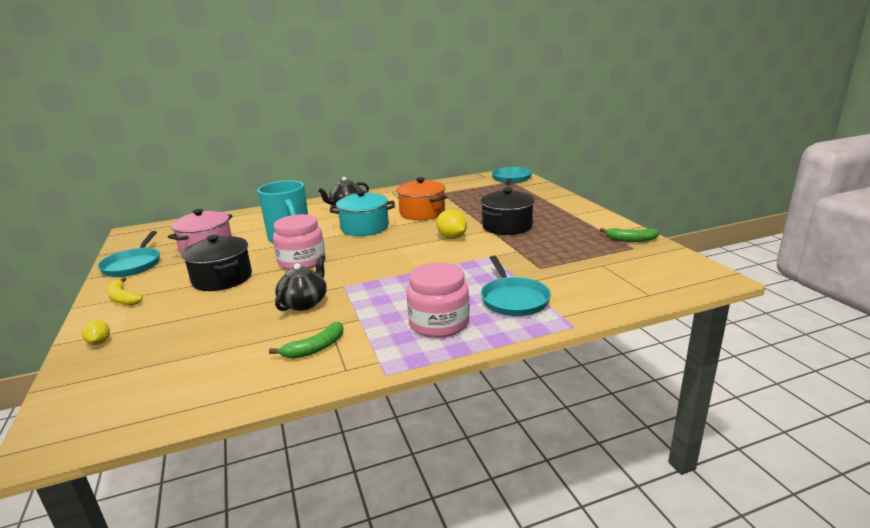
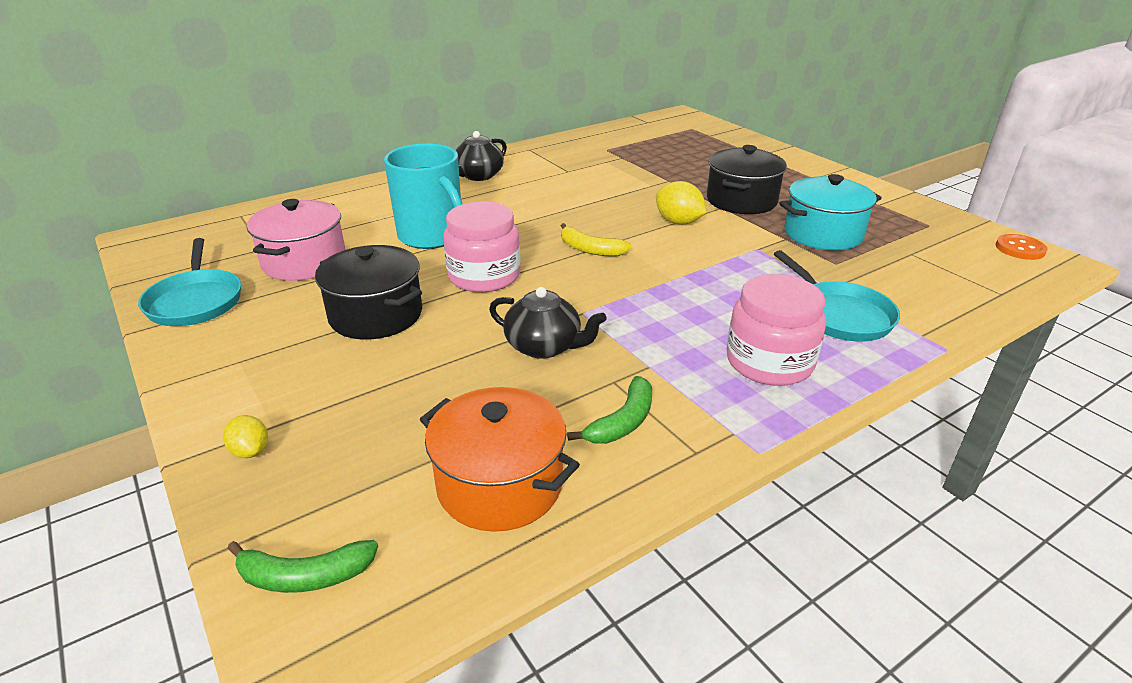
camera: 15 degrees left, 10 degrees up
(123, 298) = (227, 365): yellow banana -> yellow banana (590, 249)
(304, 303) = (544, 346): black teapot -> black teapot turned 105 degrees clockwise
(364, 228) = (536, 212): turquoise pot -> turquoise pot (823, 234)
(422, 213) = (604, 184): orange pot -> orange pot (500, 485)
(511, 179) = (688, 125): turquoise pan -> none
(631, 240) = (917, 213): green banana -> green banana (305, 576)
(692, 267) = (1020, 249): none -> orange button

